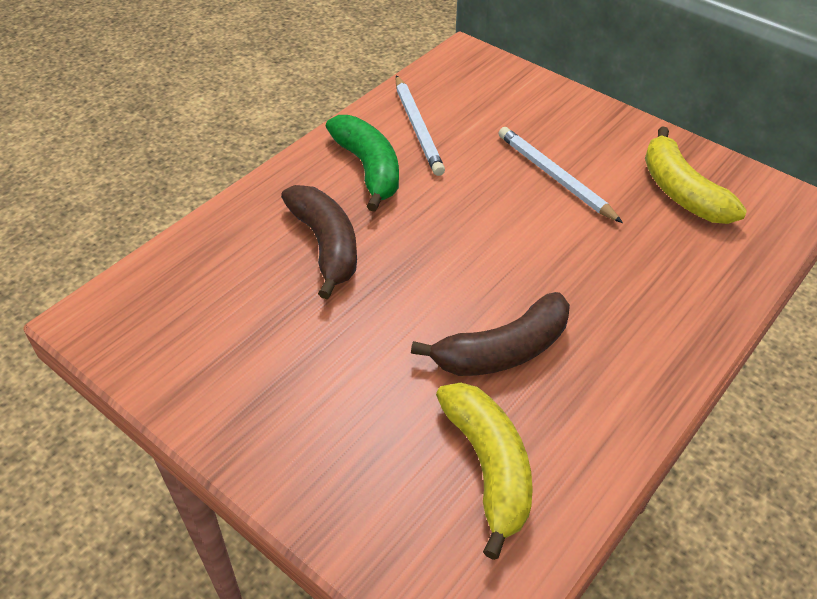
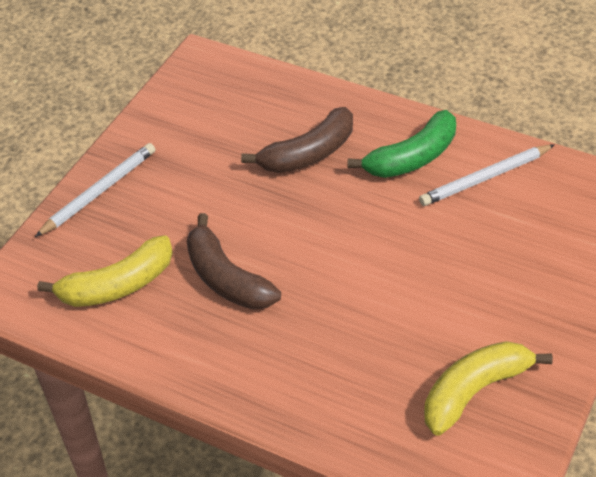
camera: 80 degrees right, 0 degrees up
(555, 177) = (455, 287): white pencil -> white pencil (99, 192)

